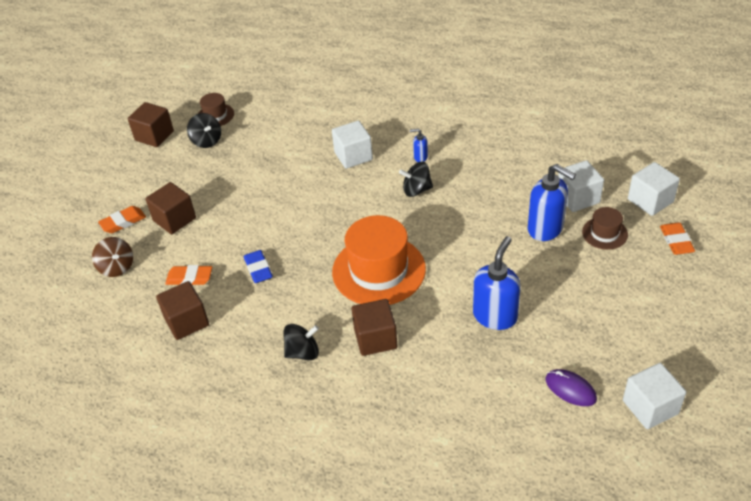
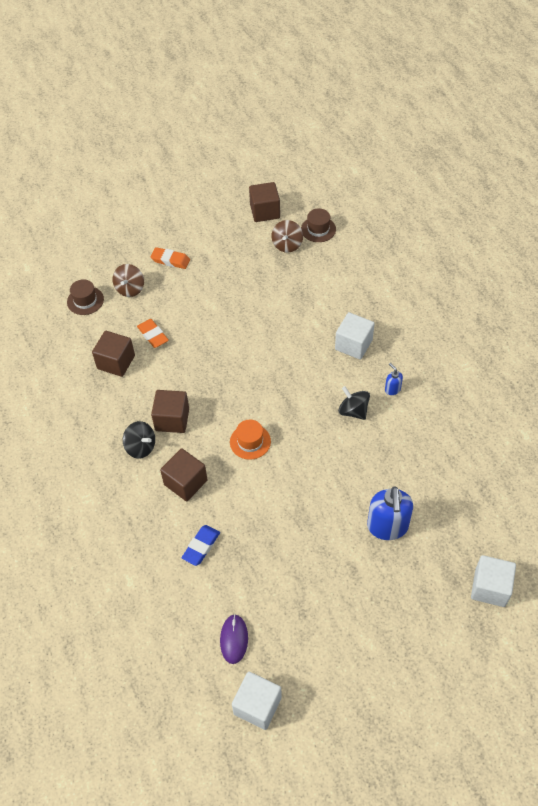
camera: 50 degrees right, 10 degrees up
(174, 219) = (197, 286): brown cube -> brown cube (172, 419)
(206, 141) = (287, 245): black spinning top -> brown spinning top
(258, 269) = (192, 368): blue eraser -> blue eraser (201, 546)
(379, 270) = (250, 441): orange hat -> orange hat, size x0.49
(495, 316) = (266, 546): blue soap dispenser -> none
(578, 198) = (444, 530): white cube -> none
(604, 233) = (419, 573): brown hat -> brown hat (85, 300)
(676, 241) = (456, 634): orange eraser -> none

